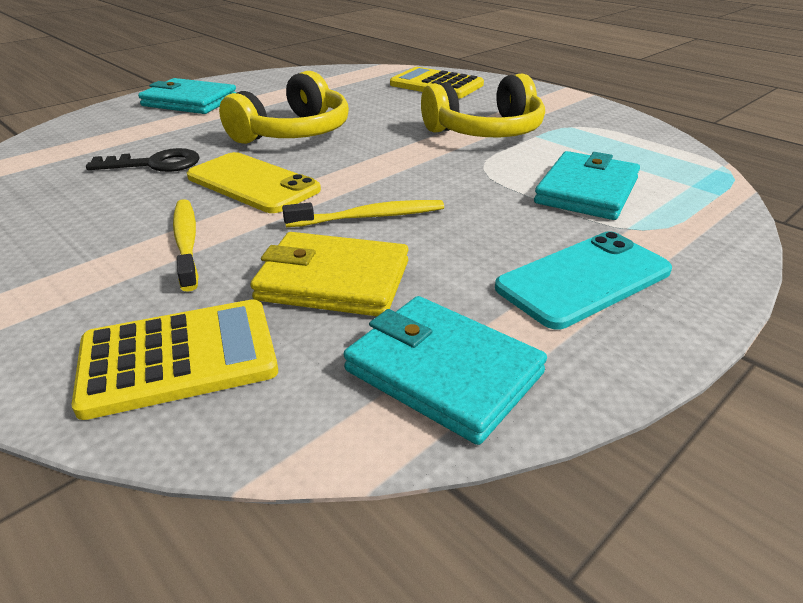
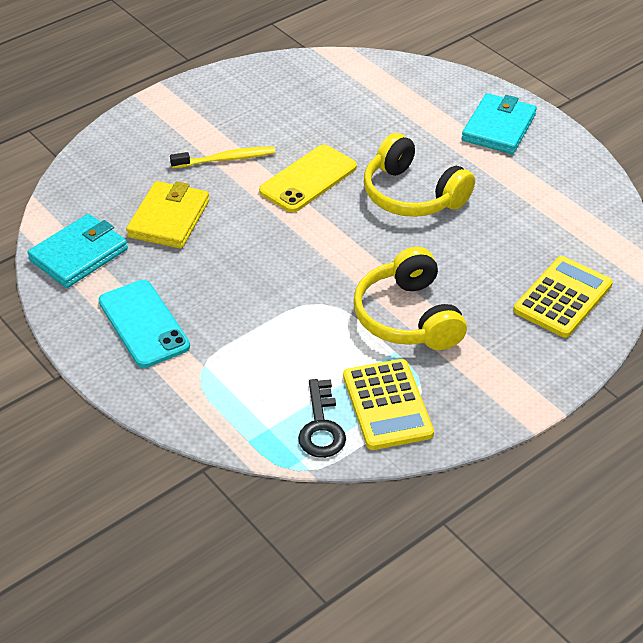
camera: 95 degrees right, 10 degrees up
(154, 164) = (350, 129): black key -> black key (321, 426)
(179, 358) = (115, 170): yellow calculator -> yellow calculator (387, 405)
(370, 217) = (245, 235): yellow toothbrush -> none
(586, 191) = (267, 357): turquoise wallet -> none

